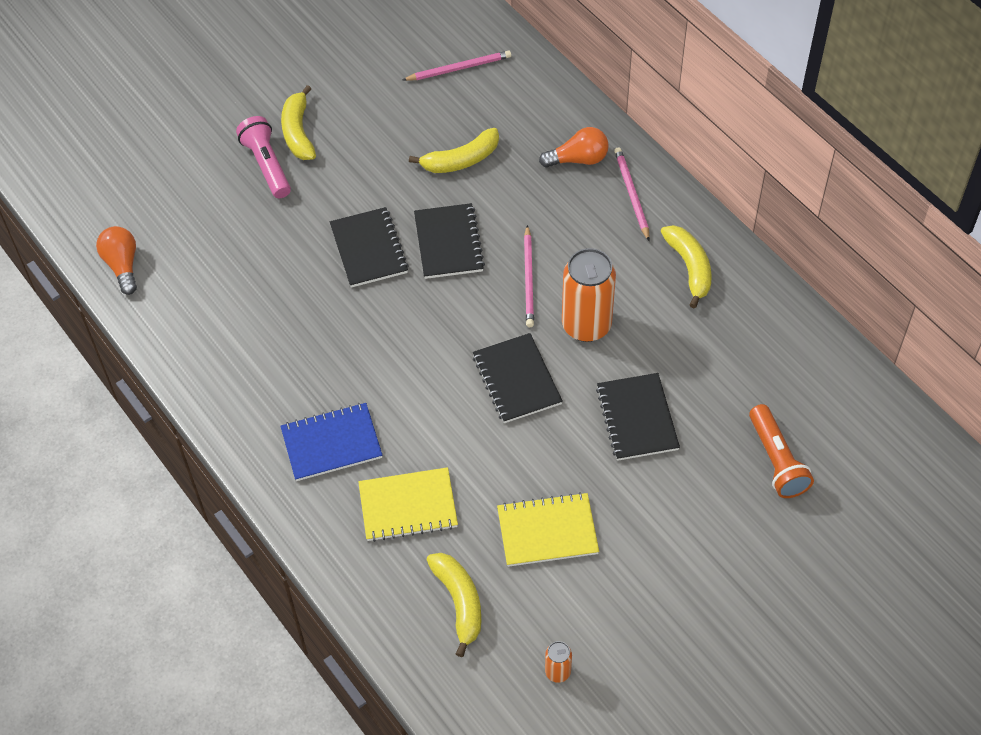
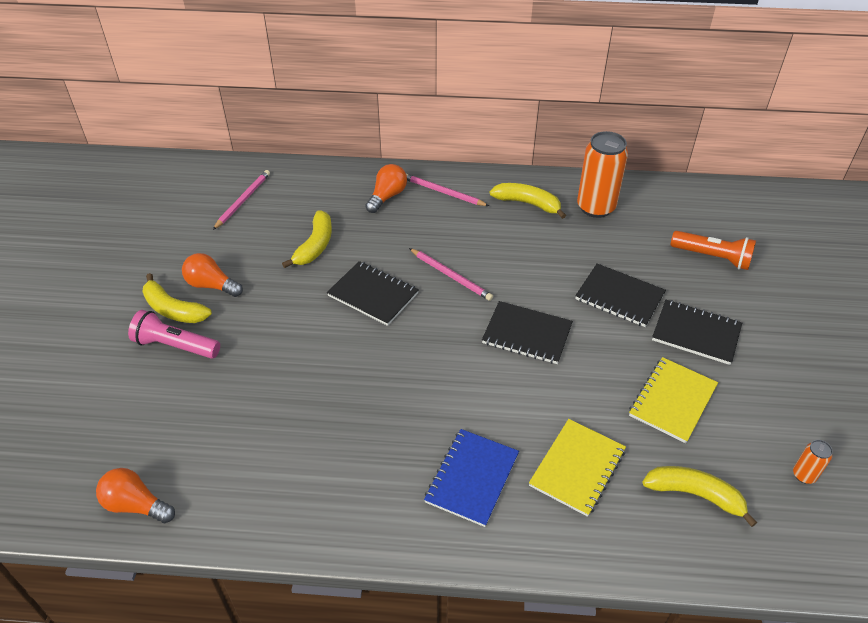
camera: 50 degrees left, 10 degrees down
(346, 133) = (211, 285): none -> orange light bulb
(369, 249) = (324, 339): black notebook -> black notebook (696, 333)
(586, 325) = (520, 273): orange can -> orange can (595, 207)

